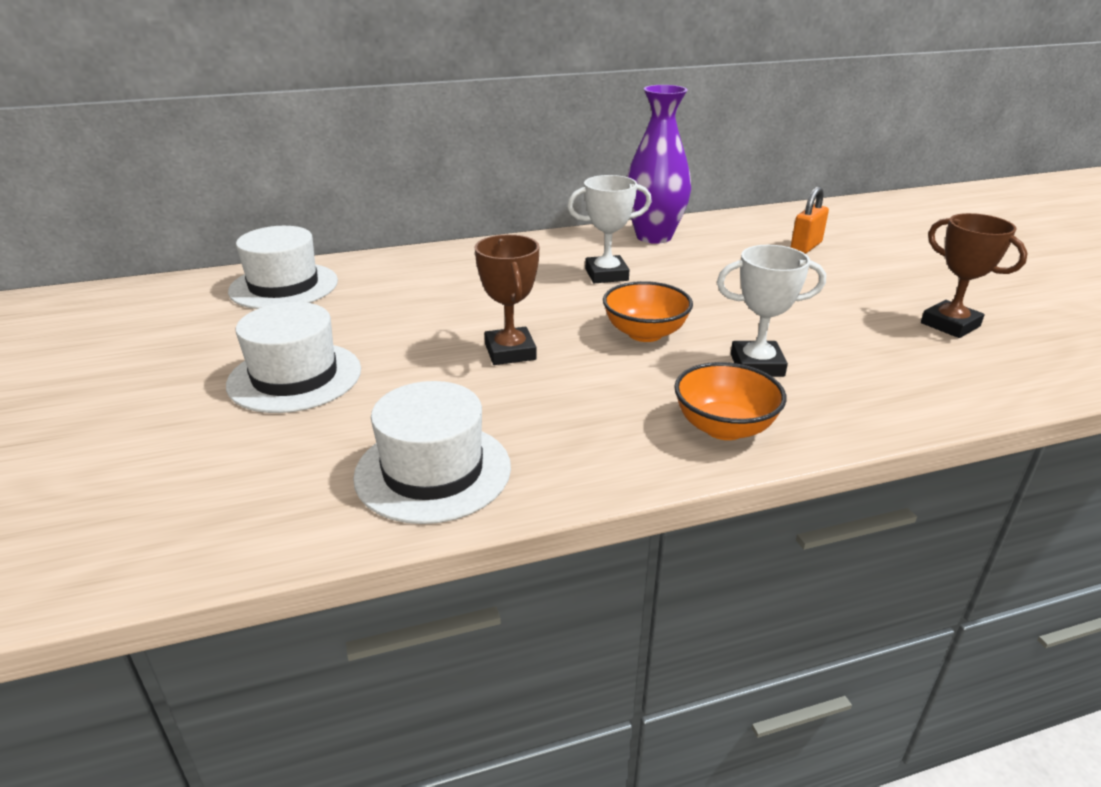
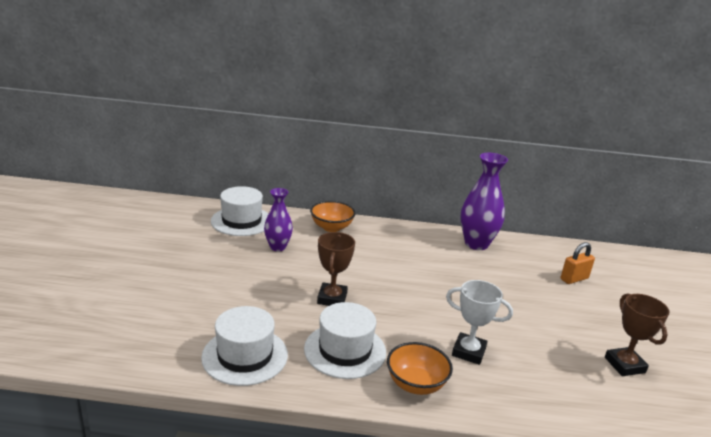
camera: 20 degrees right, 5 degrees down
(295, 377) = (213, 279): white hat -> white hat (345, 350)
(371, 307) = (278, 247): none -> purple vase
(606, 275) = (425, 263): white trophy -> none
(645, 333) = (417, 310): orange bowl -> orange bowl (331, 227)

